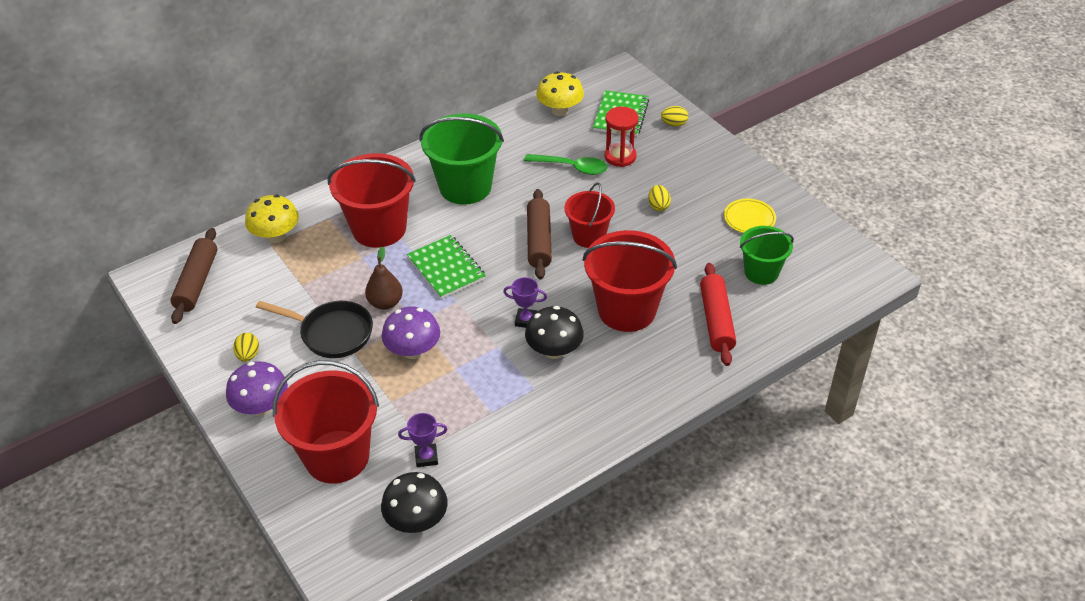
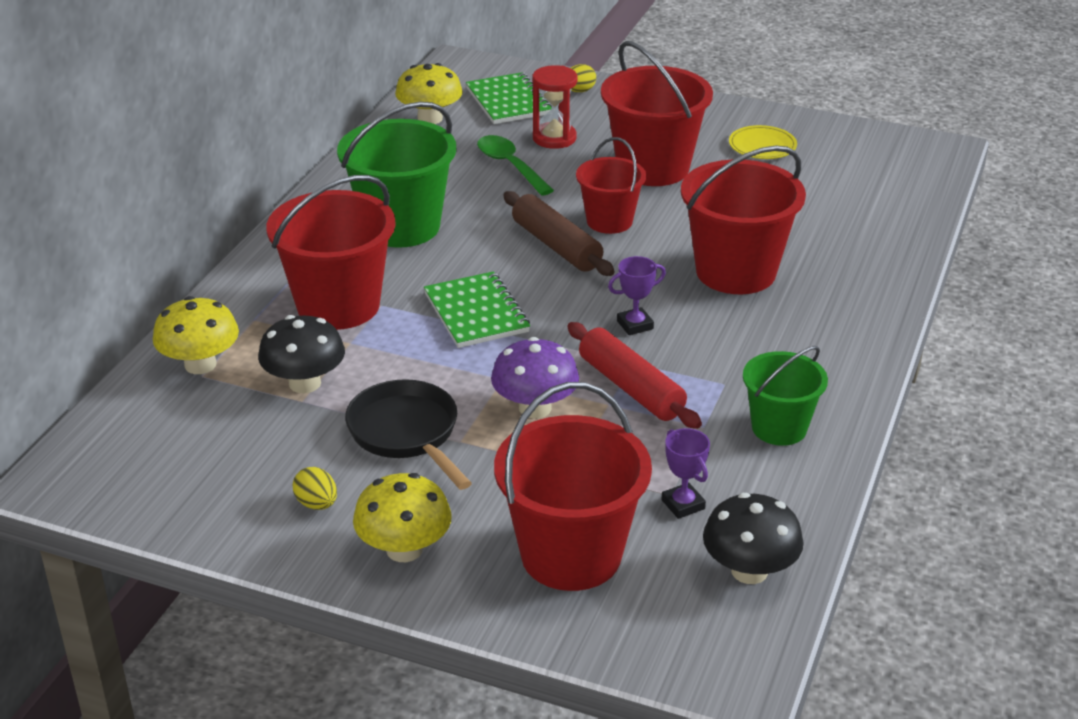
camera: 35 degrees left, 10 degrees down
(197, 282) = (140, 457): brown rolling pin -> none
(261, 406) = (404, 549): purple mushroom -> yellow mushroom
(332, 333) = (406, 434): black pan -> black pan turned 105 degrees counterclockwise
(385, 303) = (440, 375): brown pear -> none
(426, 457) = (683, 504): purple trophy -> purple trophy turned 75 degrees counterclockwise
(446, 269) = (476, 313): green notebook -> green notebook turned 45 degrees clockwise
(554, 350) = (702, 339): black mushroom -> black mushroom (305, 383)
(572, 167) = (510, 166): green spoon -> green spoon turned 105 degrees counterclockwise
(658, 206) = (653, 168): yellow egg -> red bucket
(716, 320) = (840, 245): red rolling pin -> red rolling pin (630, 388)
(761, 272) = (832, 187): green bucket -> green bucket (779, 428)

